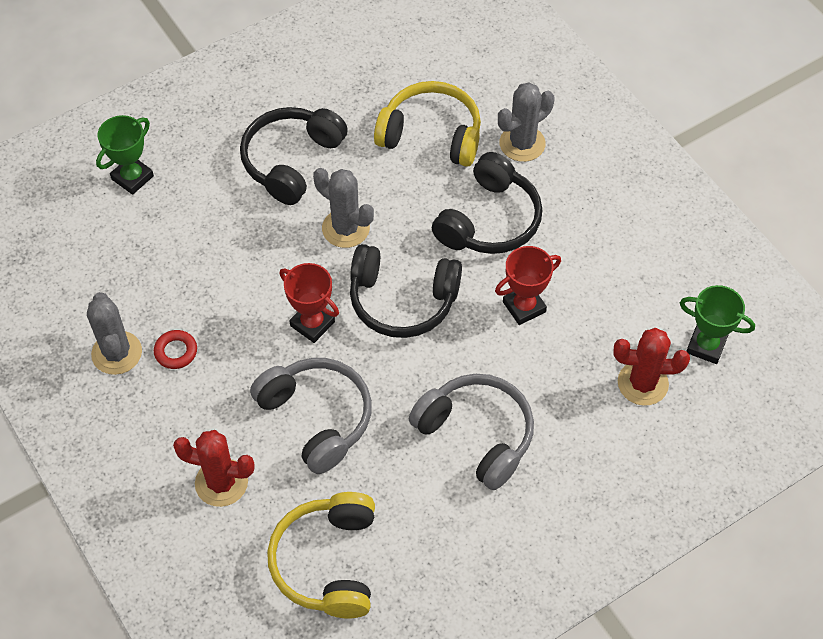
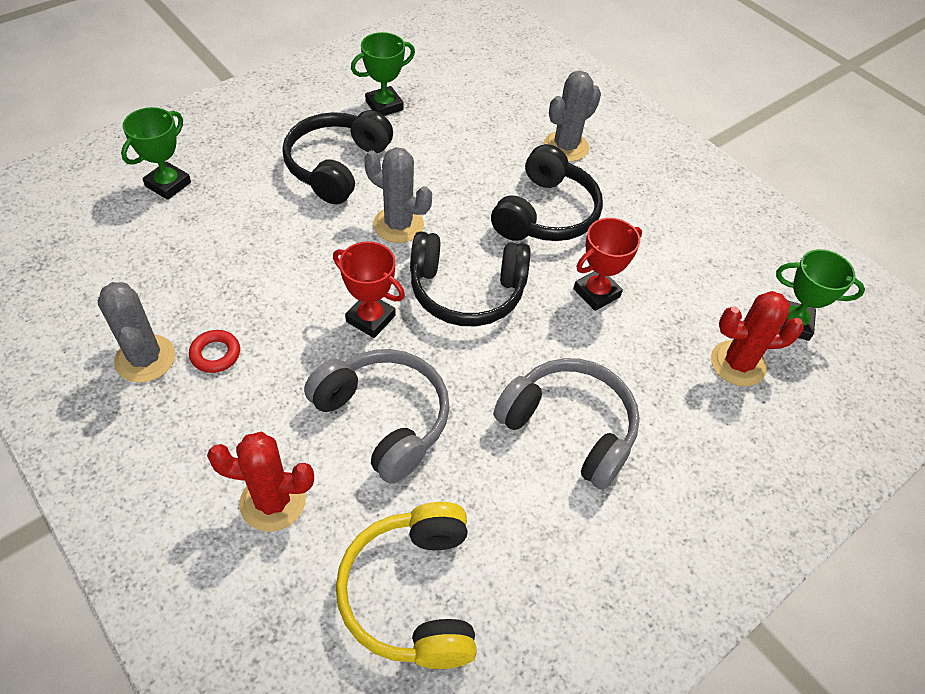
camera: 10 degrees left, 5 degrees down
(343, 90) = (384, 105): none -> green trophy
(431, 134) = (476, 141): yellow headphones -> none

